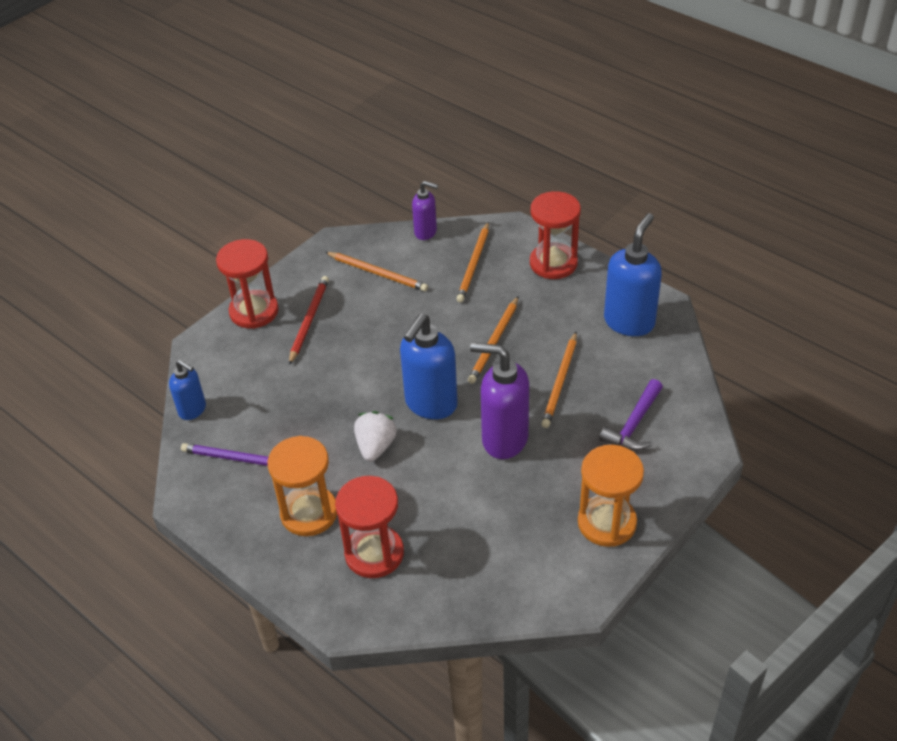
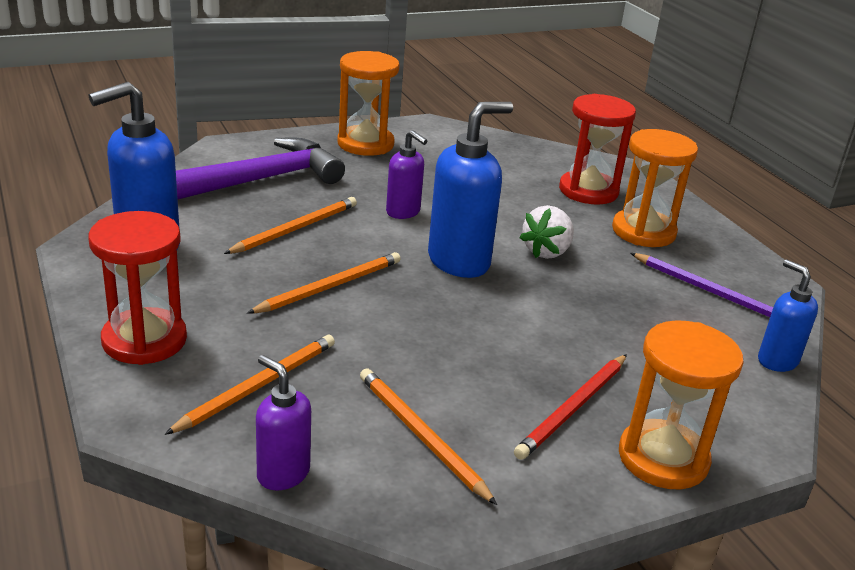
camera: 160 degrees left, 15 degrees down
(254, 311) = (663, 458): red hourglass -> orange hourglass
(504, 439) = (403, 212): purple soap dispenser -> purple soap dispenser, size x0.57
(633, 424) = (264, 179): purple hammer -> purple hammer, size x1.63

